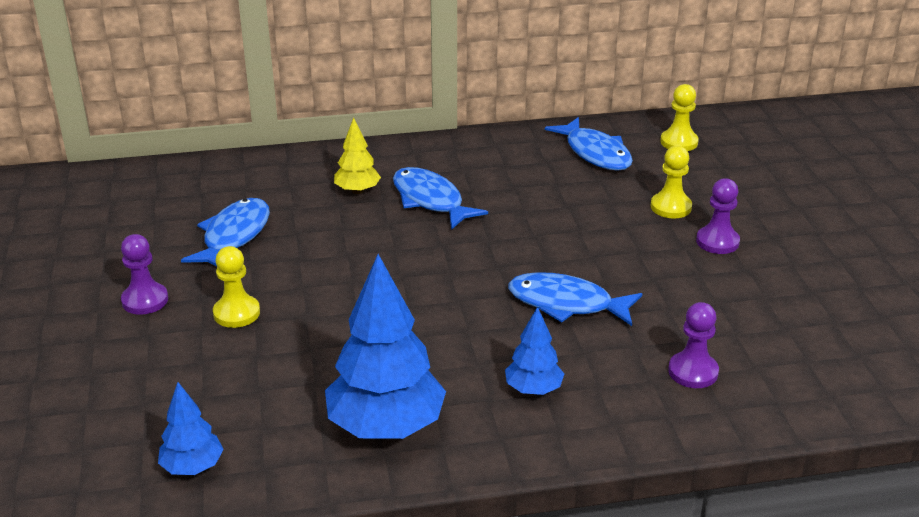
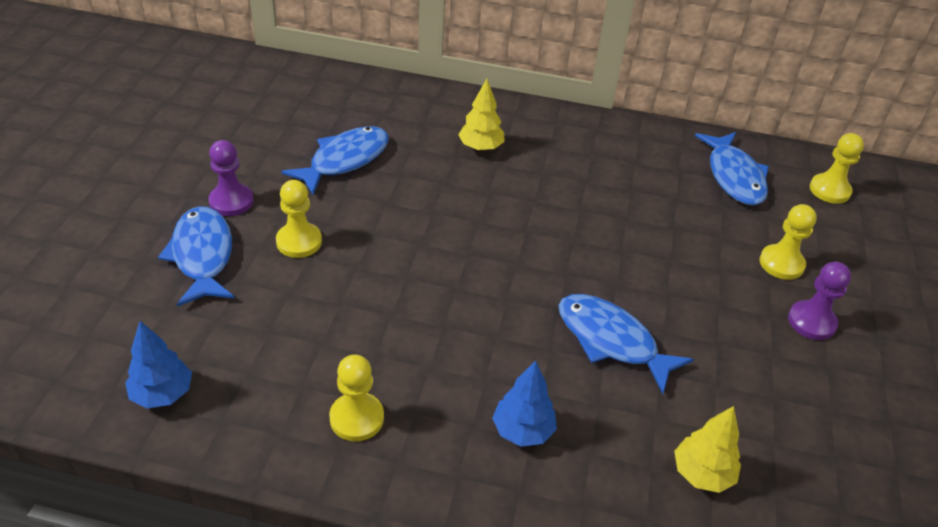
camera: 20 degrees right, 10 degrees up
(385, 427) = (357, 418): blue tree -> yellow pawn
(430, 200) = (542, 179): blue fish -> blue fish (202, 256)
(693, 372) = (702, 474): purple pawn -> yellow tree

